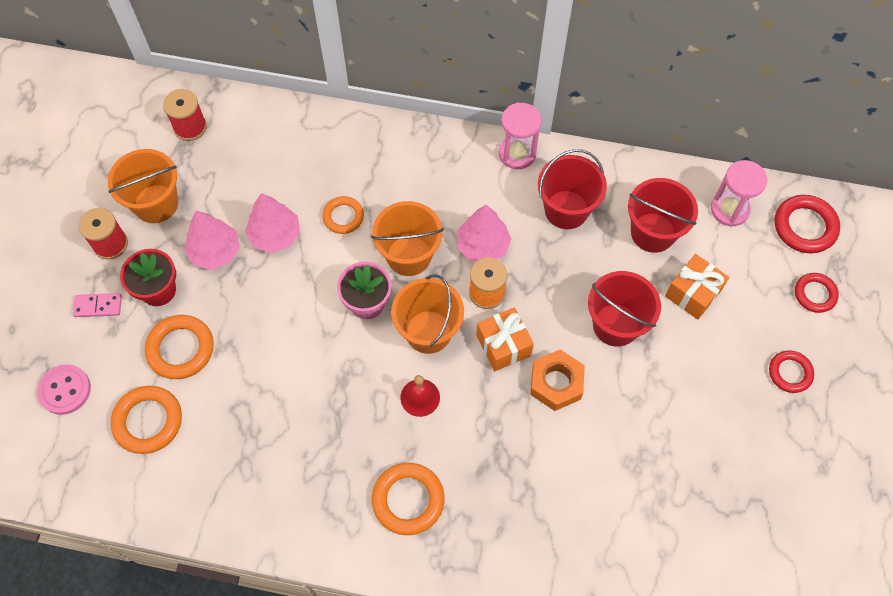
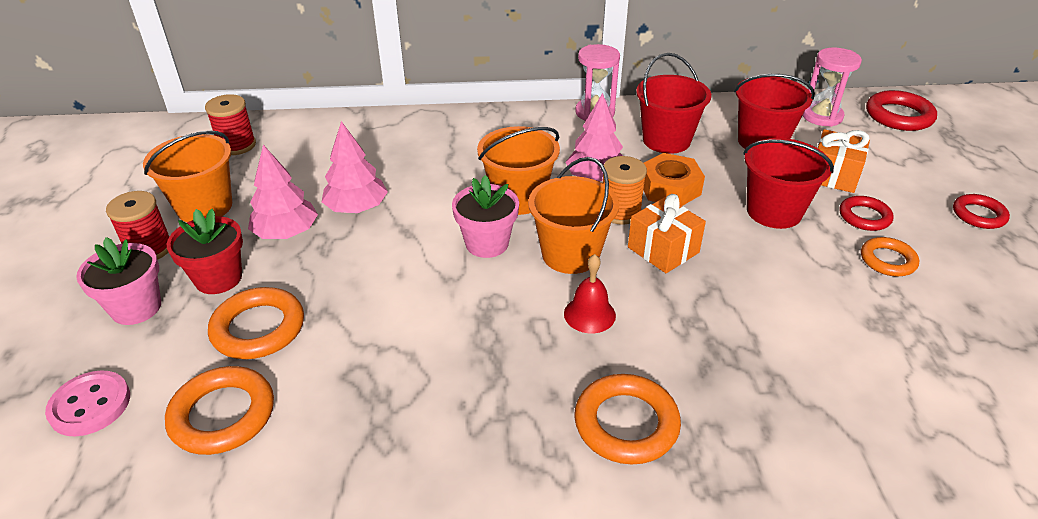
camera: 15 degrees left, 25 degrees down
(98, 306) = (136, 308): pink domino -> pink flower pot
(343, 217) = (432, 182): orange ring -> orange ring (887, 260)
(556, 383) = (742, 270): orange nut -> orange nut (670, 188)
(815, 294) = (949, 156): red ring -> red ring (864, 217)

